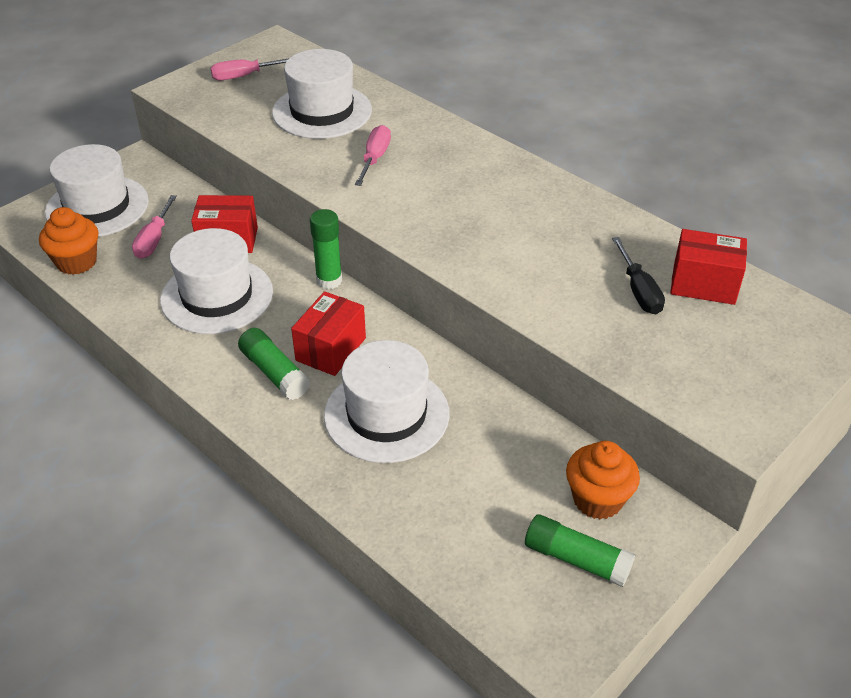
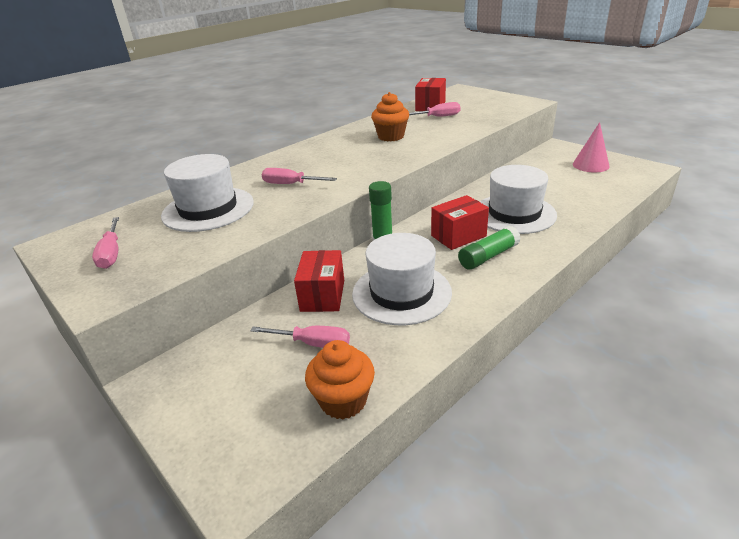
camera: 85 degrees left, 10 degrees down
(97, 206) = (237, 402): white hat -> none
(330, 349) = (458, 236): red box -> red box turned 60 degrees counterclockwise
(576, 559) = (590, 165): green glue stick -> pink cone
(597, 499) = (550, 161): orange cupcake -> orange cupcake (391, 136)
(639, 291) = (438, 117): black screwdriver -> pink screwdriver

